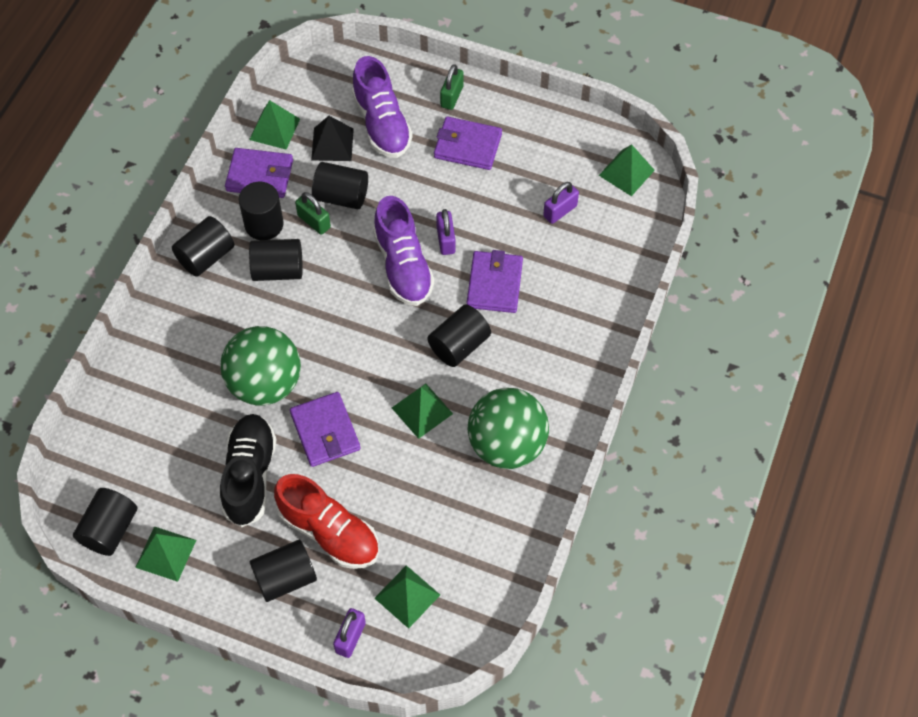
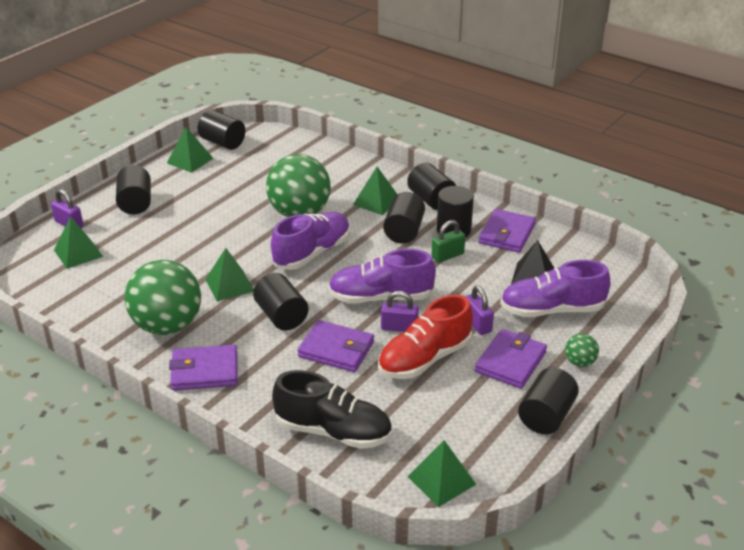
camera: 105 degrees right, 25 degrees down
(250, 475) = (226, 198): black shoe -> black shoe (333, 431)
(274, 129) = (558, 248): green pyramid -> green pyramid (376, 201)
(325, 431) = (241, 235): purple wallet -> purple wallet (205, 371)
(329, 532) = (156, 226): red shoe -> red shoe (424, 359)
(341, 196) = (470, 274): black cylinder -> black cylinder (546, 416)
(342, 348) = (312, 253): none -> purple shoe
(452, 96) = (579, 362): green padlock -> green ball
(560, 211) = (406, 413): purple padlock -> purple padlock (477, 324)

